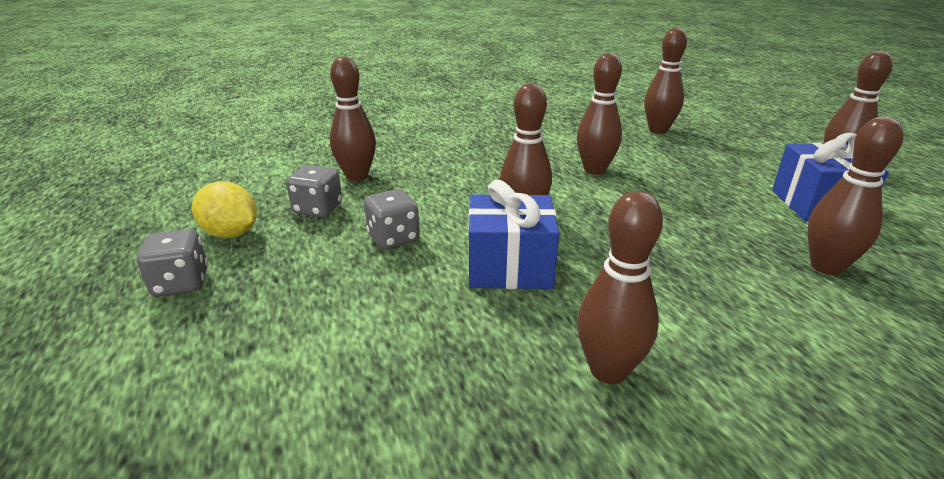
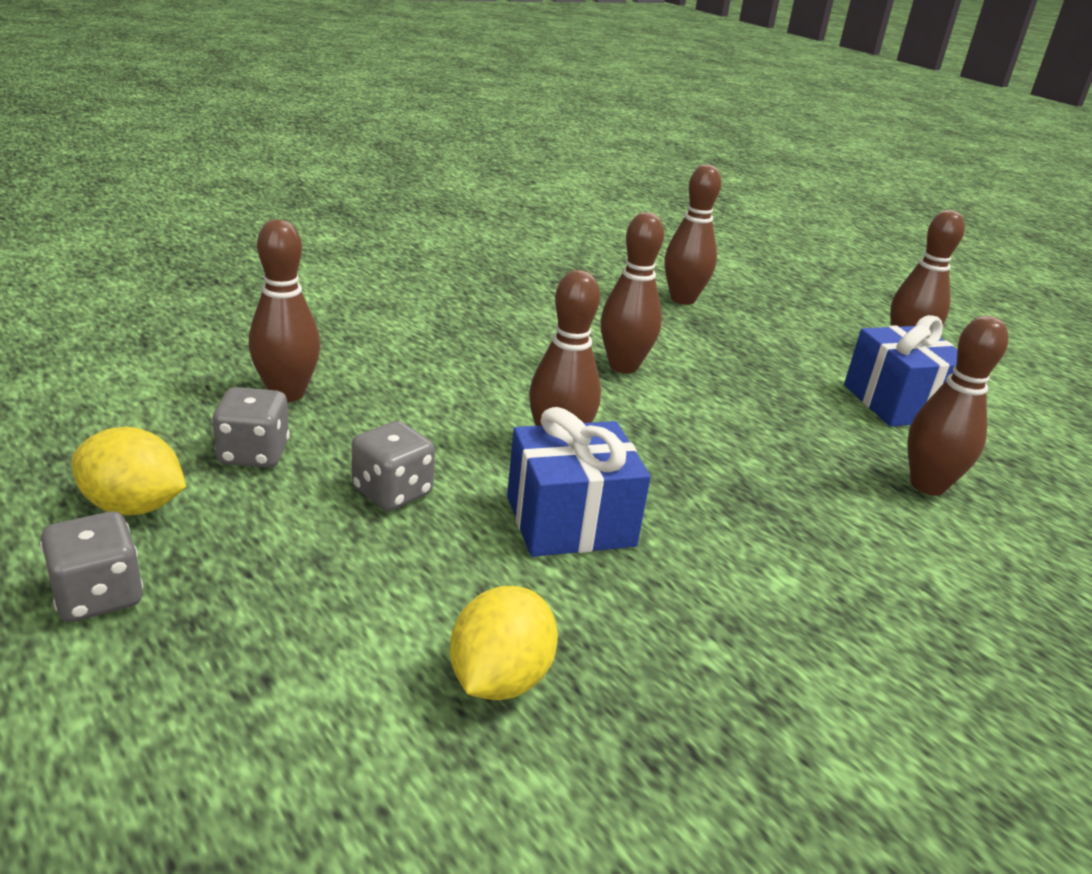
camera: 20 degrees left, 0 degrees up
(407, 369) = (499, 678): none -> yellow lemon
(608, 370) = (739, 645): brown bowling pin -> none

